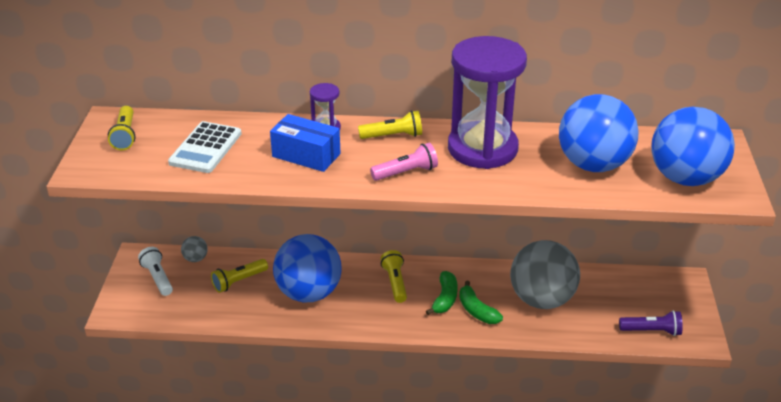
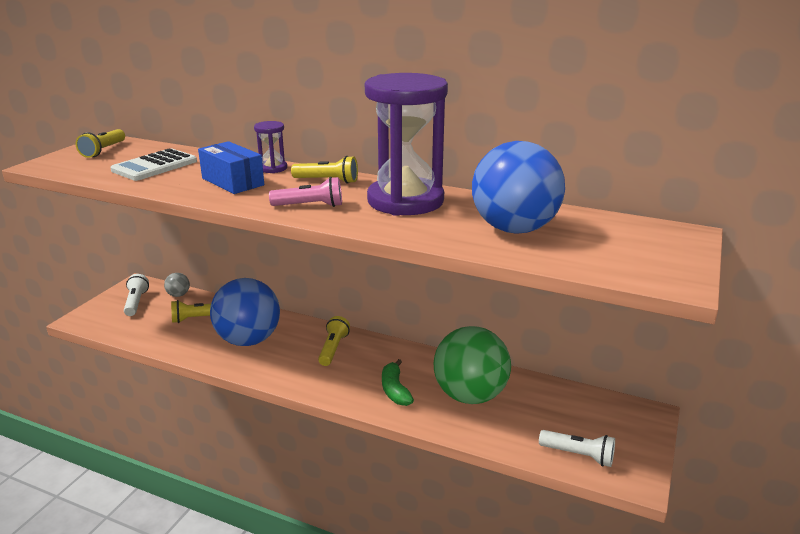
camera: 20 degrees right, 10 degrees down
(445, 299) = (370, 372): green banana -> none
(541, 299) = (470, 395): grey ball -> green ball
(651, 331) = (578, 455): purple flashlight -> white flashlight
(685, 178) = (617, 256): blue ball -> none

